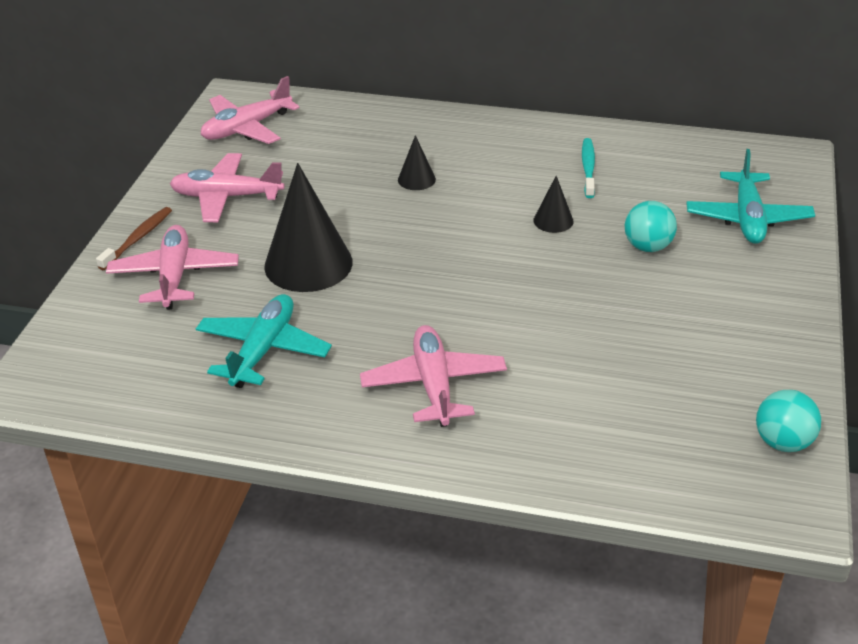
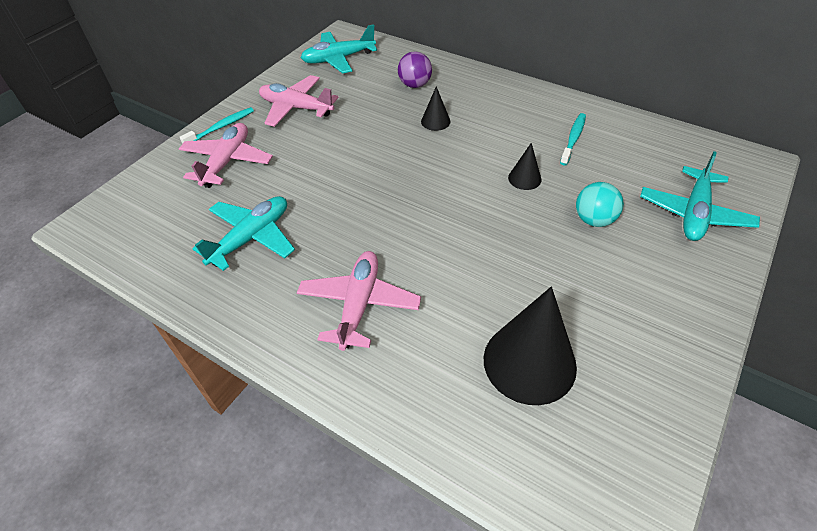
camera: 20 degrees right, 10 degrees up
(138, 238) = (221, 127): brown toothbrush -> turquoise toothbrush
(247, 128) = (338, 59): pink plane -> turquoise plane
(308, 264) = (322, 173): black cone -> black cone (529, 362)
(367, 142) = (415, 85): none -> purple ball
(782, 442) = (642, 460): turquoise ball -> none

